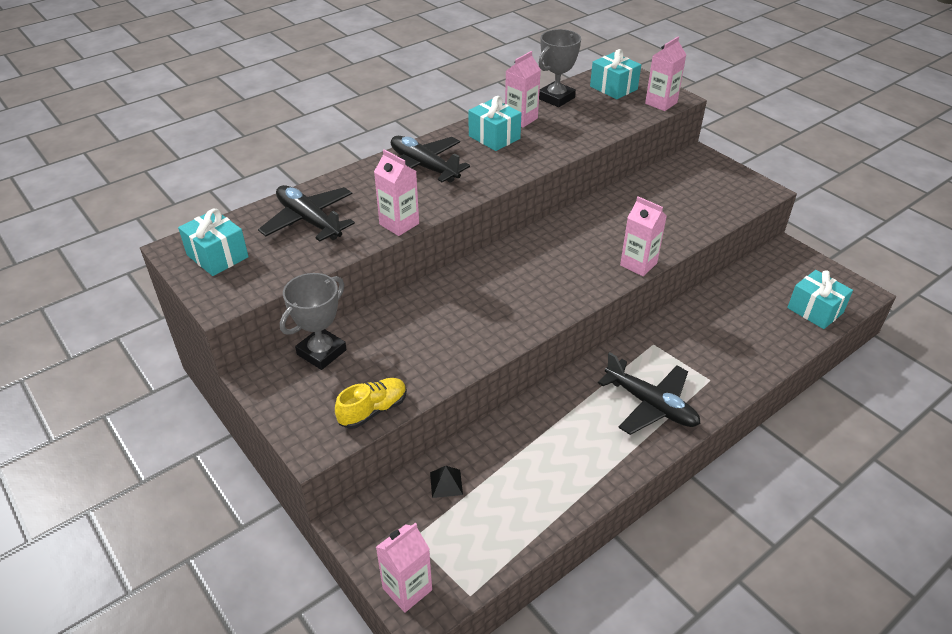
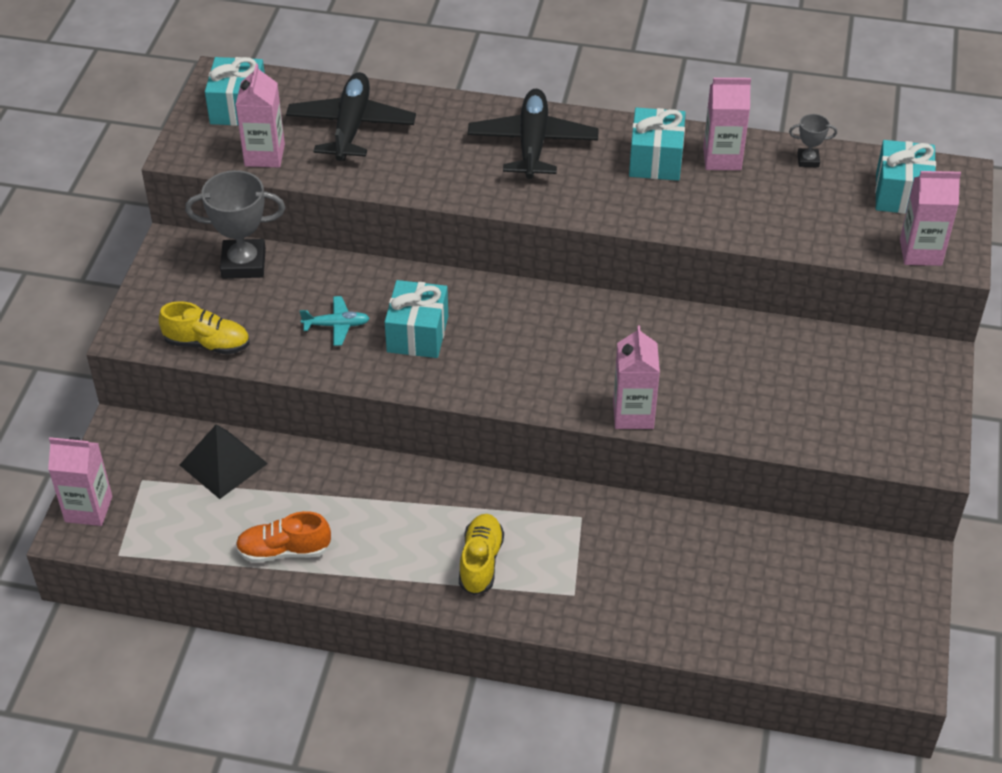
camera: 50 degrees right, 5 degrees up
(399, 224) = (415, 187): pink carton -> pink carton (264, 155)
(431, 340) = (336, 325): none -> turquoise plane
(446, 483) = (223, 464): black pyramid -> black pyramid, size x1.75
(555, 494) = (284, 551): none -> orange shoe
(556, 98) = (808, 160): grey trophy -> grey trophy, size x0.49
(651, 405) = (480, 562): black plane -> yellow shoe
(815, 310) = (813, 640): turquoise gift -> turquoise gift (417, 334)

